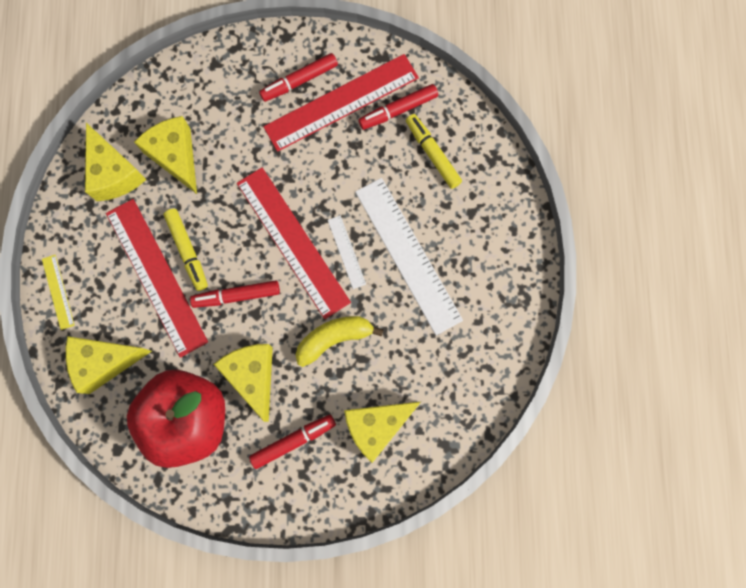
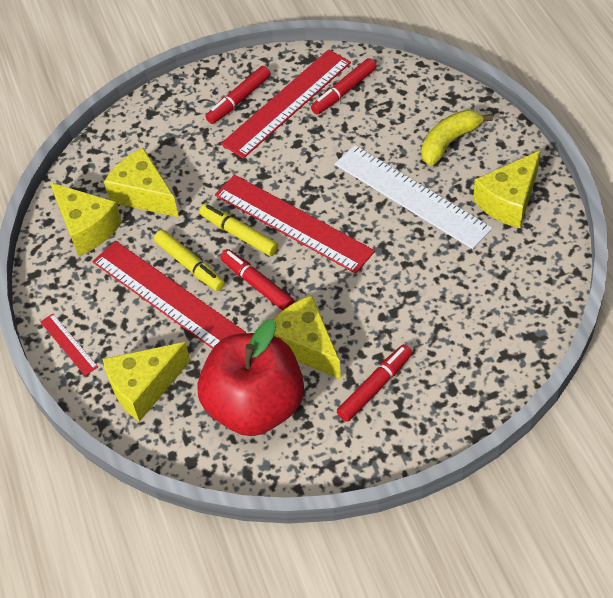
camera: 15 degrees left, 25 degrees down
(58, 292) = (69, 344): yellow ruler -> red ruler
(237, 296) = (257, 285): red marker -> red marker turned 75 degrees clockwise
(334, 338) = (373, 286): yellow banana -> yellow banana (449, 142)
(346, 252) = (350, 213): white ruler -> none
(377, 425) = (454, 343): yellow cheese -> yellow cheese (509, 201)
(432, 154) = (393, 113): yellow marker -> yellow marker (239, 234)

